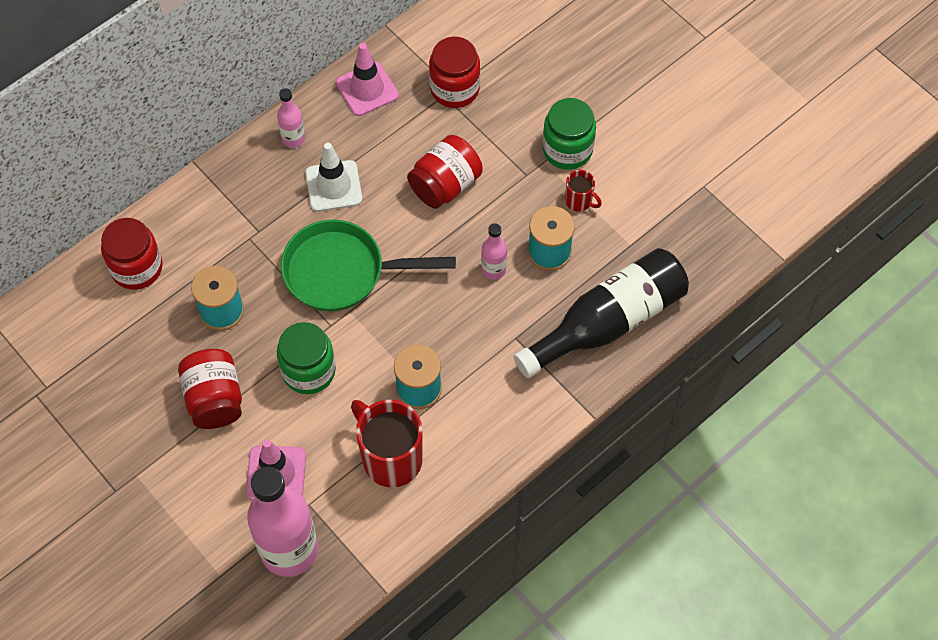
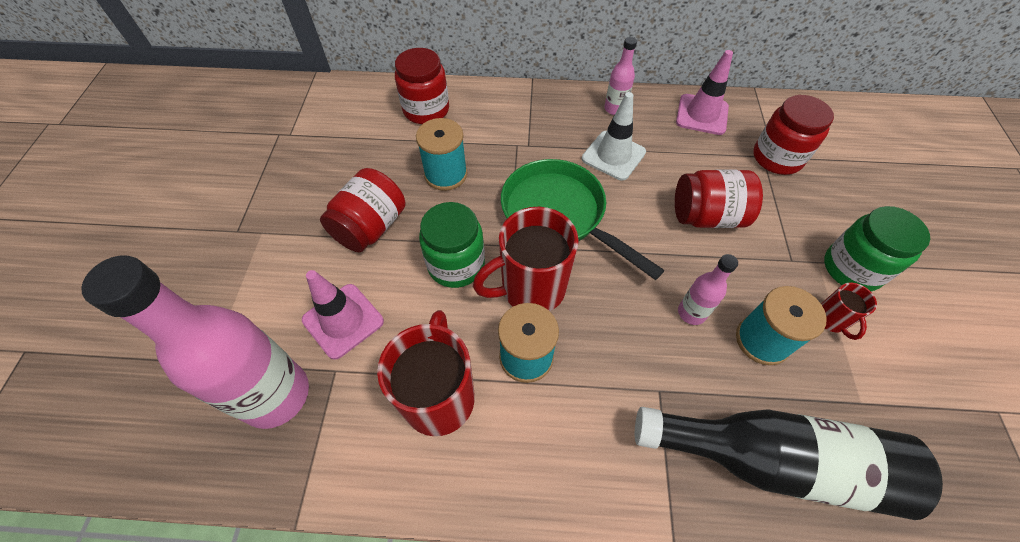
camera: 45 degrees right, 5 degrees down
(377, 342) = (531, 288): none -> red mug

